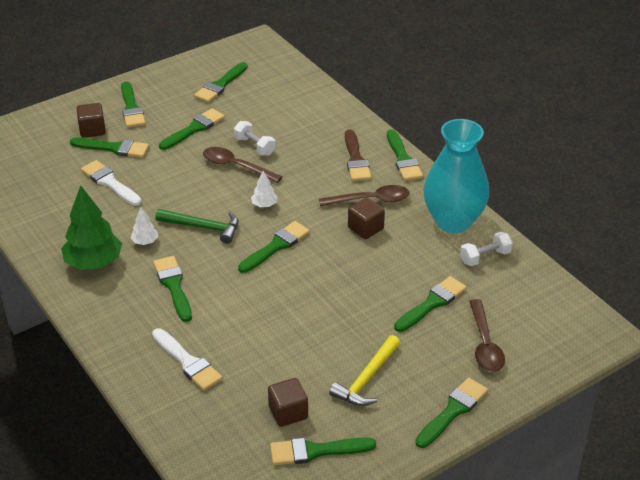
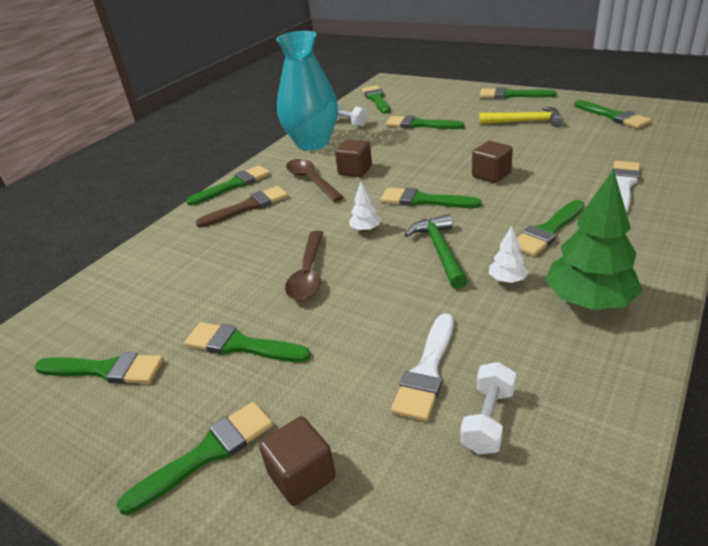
camera: 110 degrees left, 5 degrees down
(114, 148) = (339, 413): green brush -> green brush (376, 99)
(254, 146) = (257, 276): white dumbbell -> white dumbbell (488, 420)
(288, 412) = (599, 133): brown cube -> brown cube (491, 175)
(485, 344) = (439, 102): brown spoon -> none

